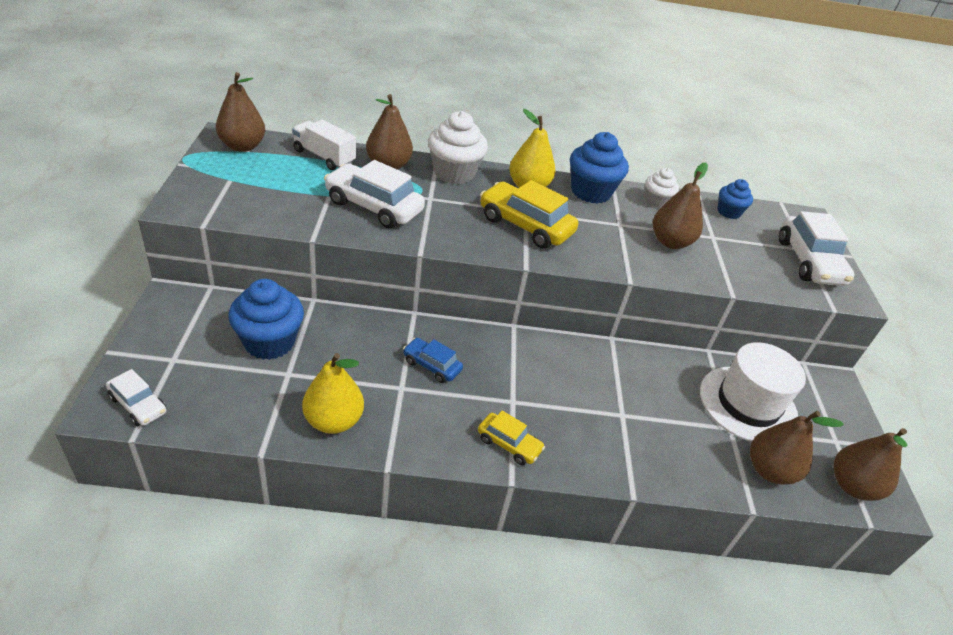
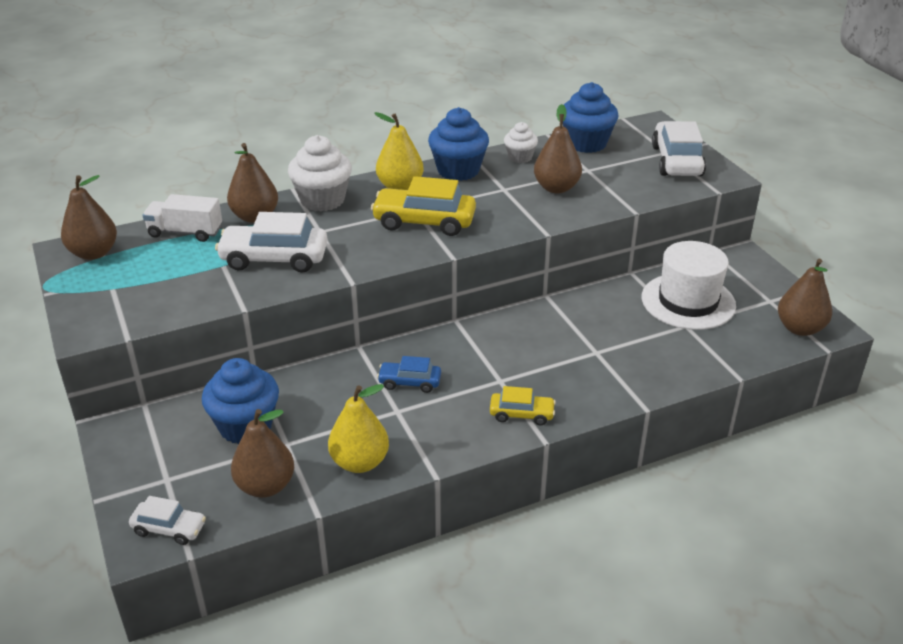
camera: 20 degrees left, 5 degrees down
(728, 212) = (586, 143): blue cupcake -> blue cupcake, size x1.72
(769, 470) = (734, 344): brown pear -> brown pear (265, 486)
(809, 262) = (676, 161): white car -> white car turned 150 degrees counterclockwise

